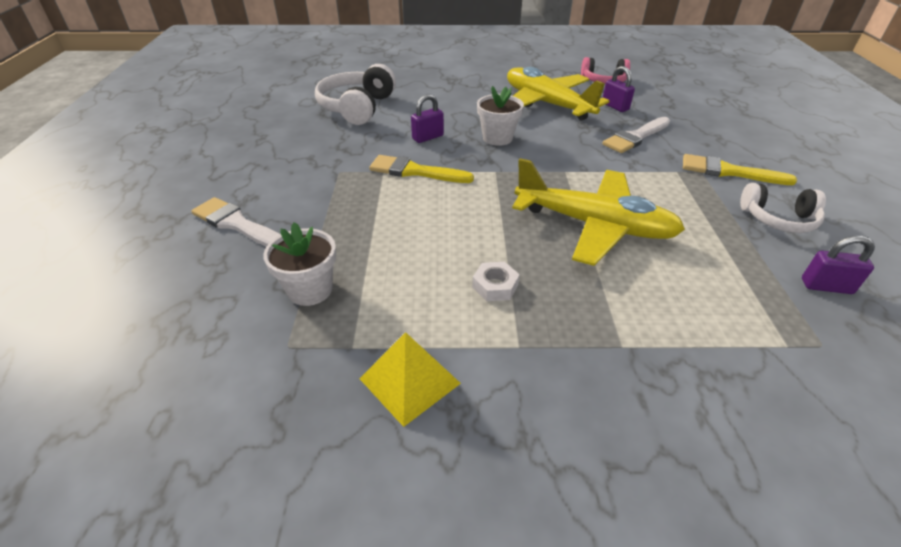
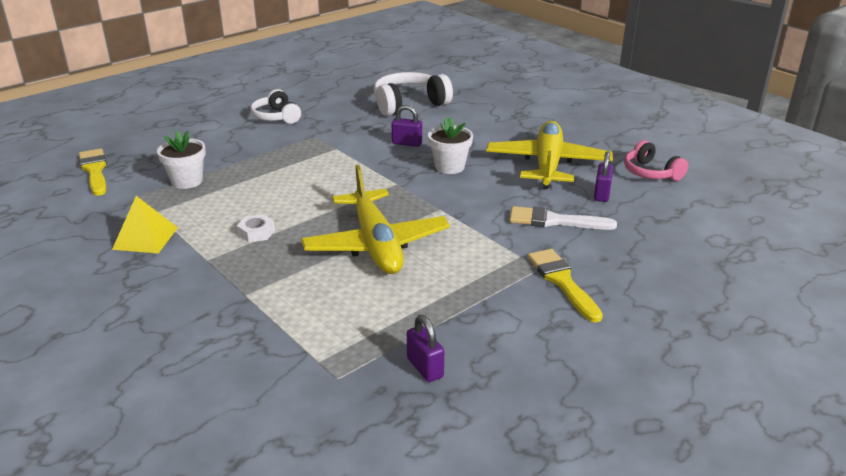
camera: 50 degrees right, 10 degrees down
(237, 224) = (219, 136): white brush -> none
(415, 171) = (352, 158): yellow brush -> yellow brush (95, 171)
(778, 219) = (508, 325): white headphones -> white headphones (276, 117)

